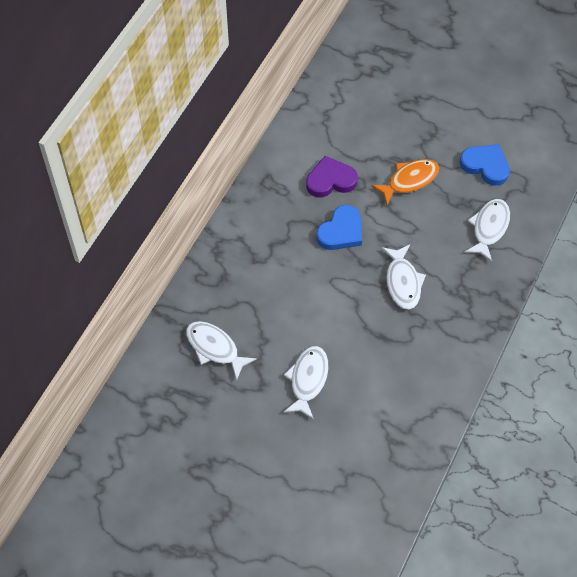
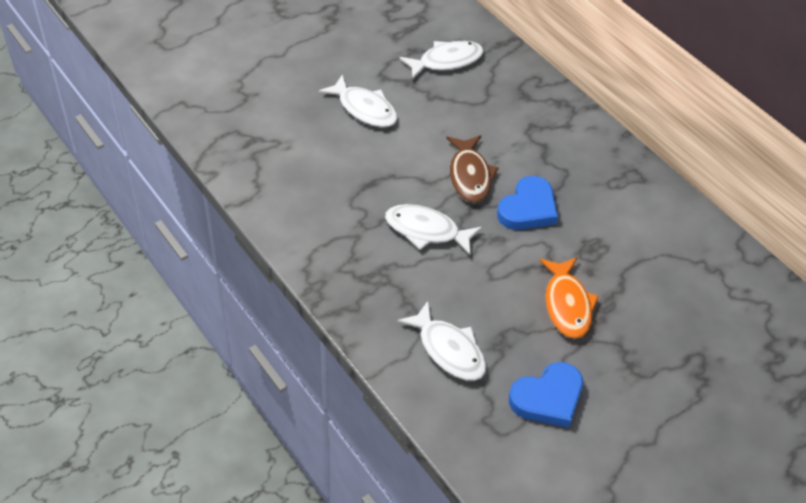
camera: 115 degrees right, 10 degrees down
(330, 180) = (607, 230): purple heart -> none
(333, 278) = (470, 175): none -> brown fish
(341, 231) = (528, 208): blue heart -> blue heart turned 120 degrees counterclockwise

